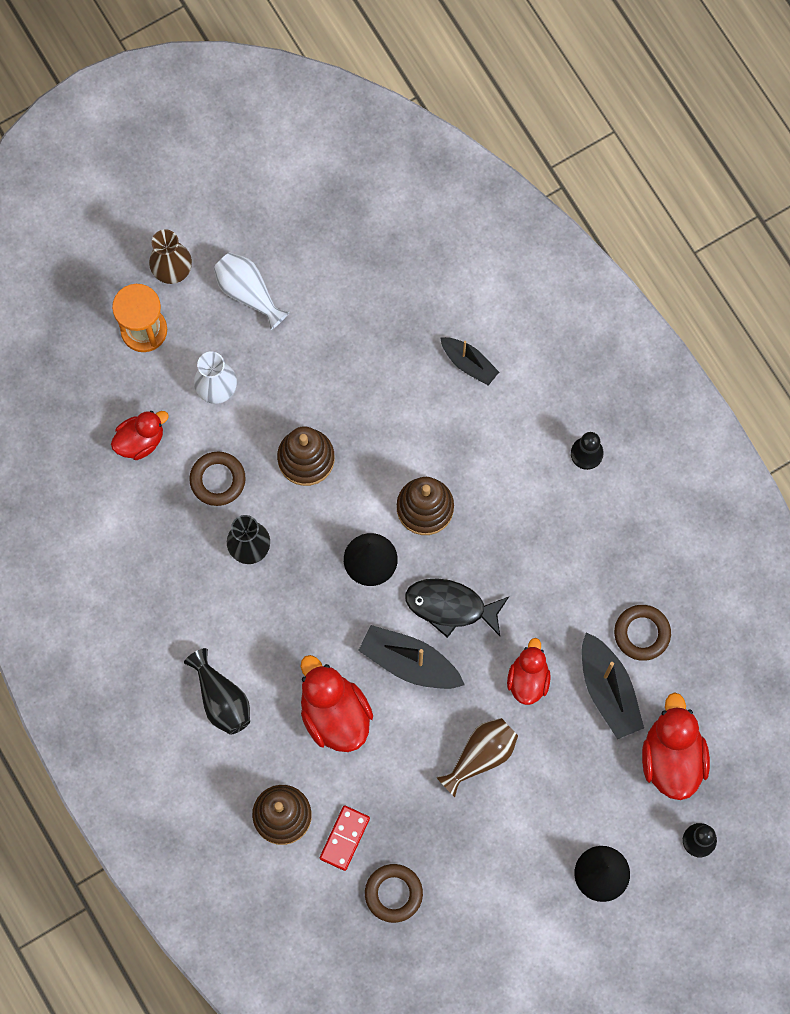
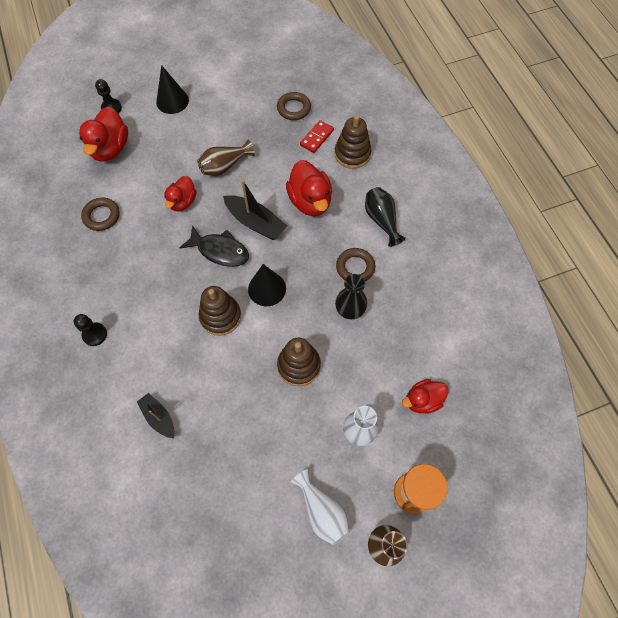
camera: 170 degrees left, 10 degrees down
(217, 480) = (367, 361): brown ring -> brown ring (355, 267)
(608, 690) = (135, 188): black boat -> none

